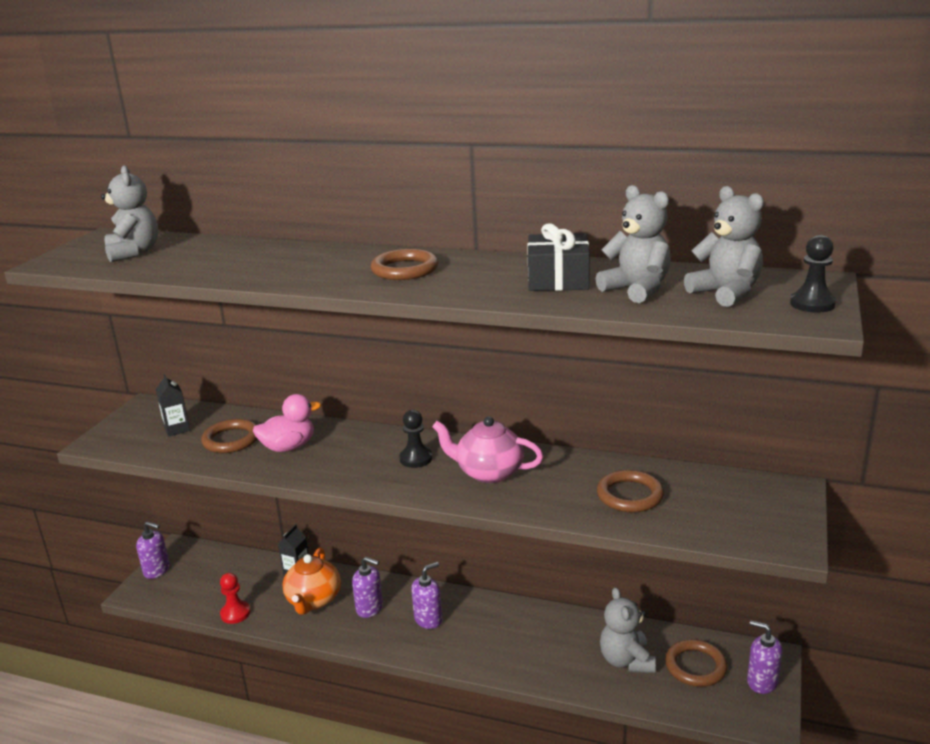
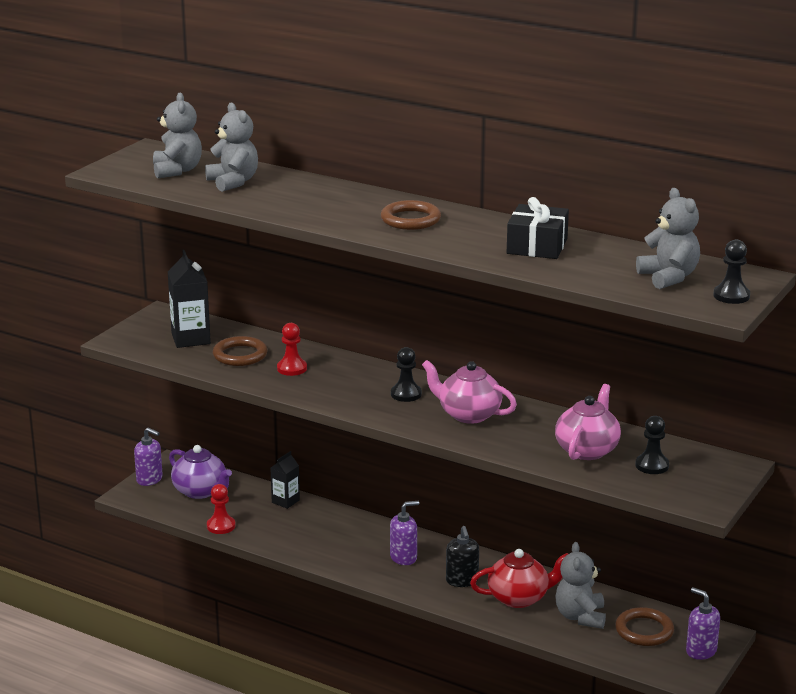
camera: 10 degrees right, 0 degrees up
(177, 429) = (191, 339): black carton -> black carton, size x1.63
(210, 575) = (201, 491): none -> purple teapot
(288, 447) = (292, 368): pink duck -> red pawn
(313, 600) = (297, 526): orange teapot -> none
(370, 608) = (349, 540): purple soap dispenser -> none
(494, 637) = (462, 581): none -> black soap dispenser
(558, 648) = (519, 598): none -> red teapot
(630, 495) = (587, 450): brown ring -> pink teapot
(637, 290) = (597, 264): grey teddy bear -> grey teddy bear (233, 182)
(706, 504) = (652, 465): none -> black pawn

